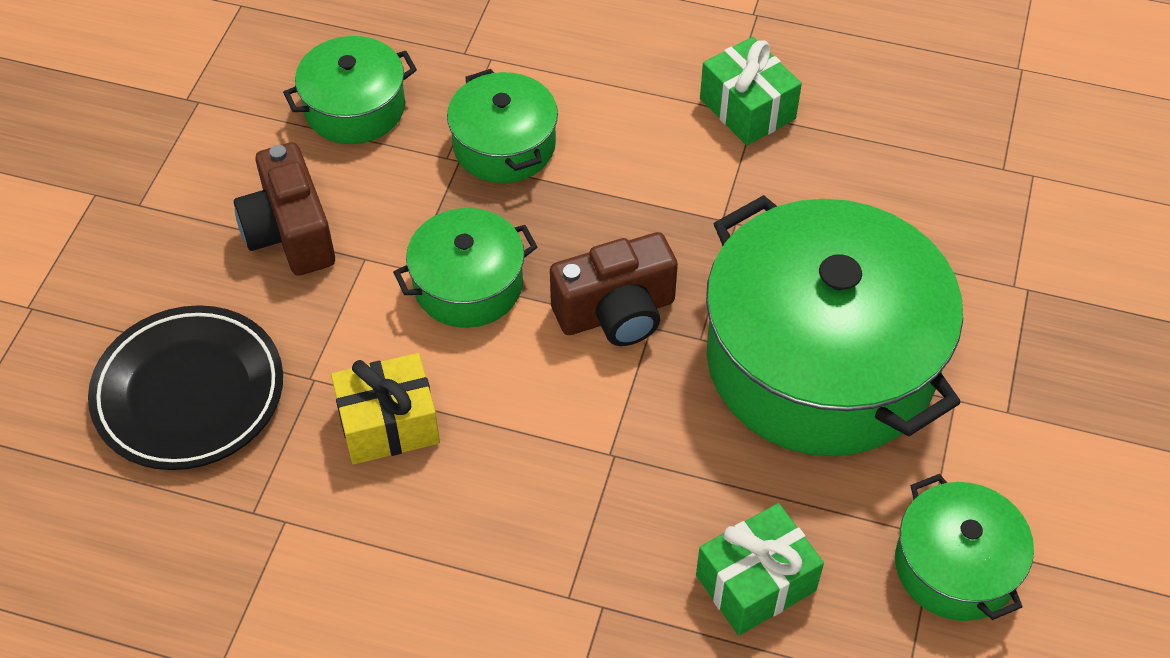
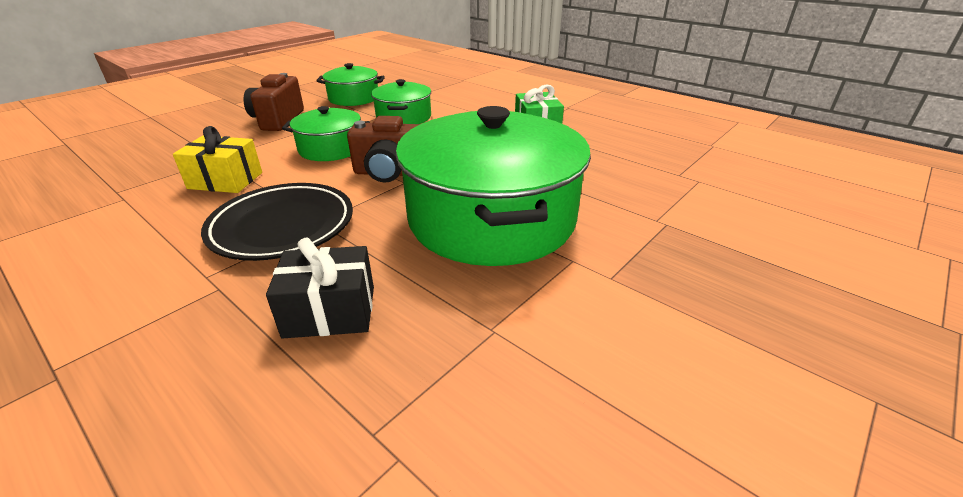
camera: 25 degrees right, 20 degrees down
(189, 393) = (161, 150): black plate -> black plate (282, 227)
(755, 583) = (330, 311): green gift -> black gift
(955, 566) = (496, 357): green pot -> none

